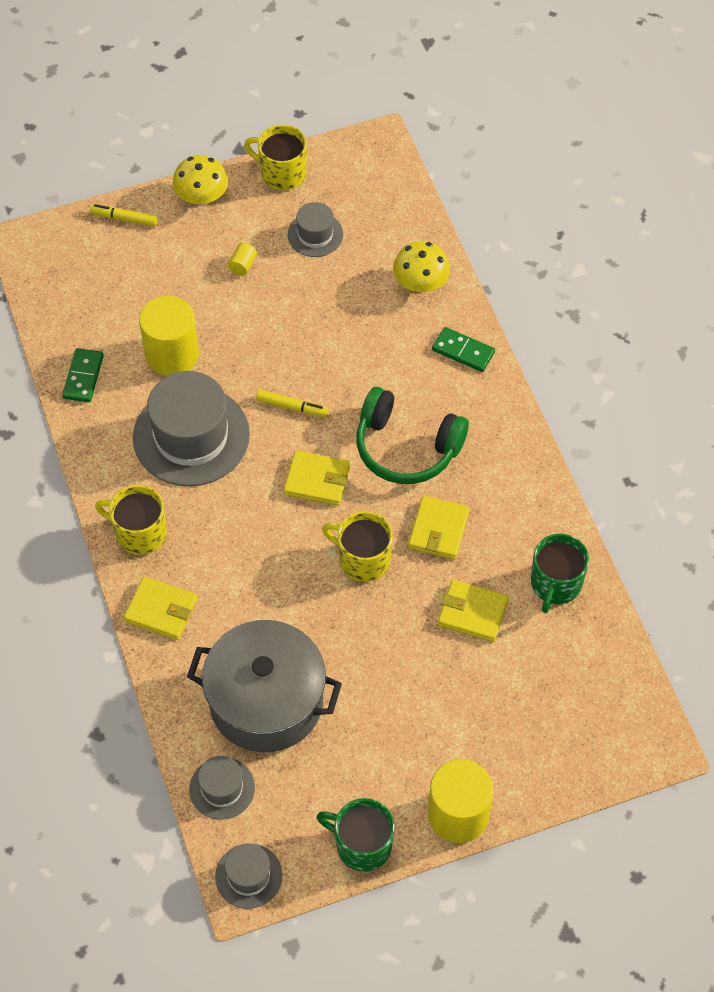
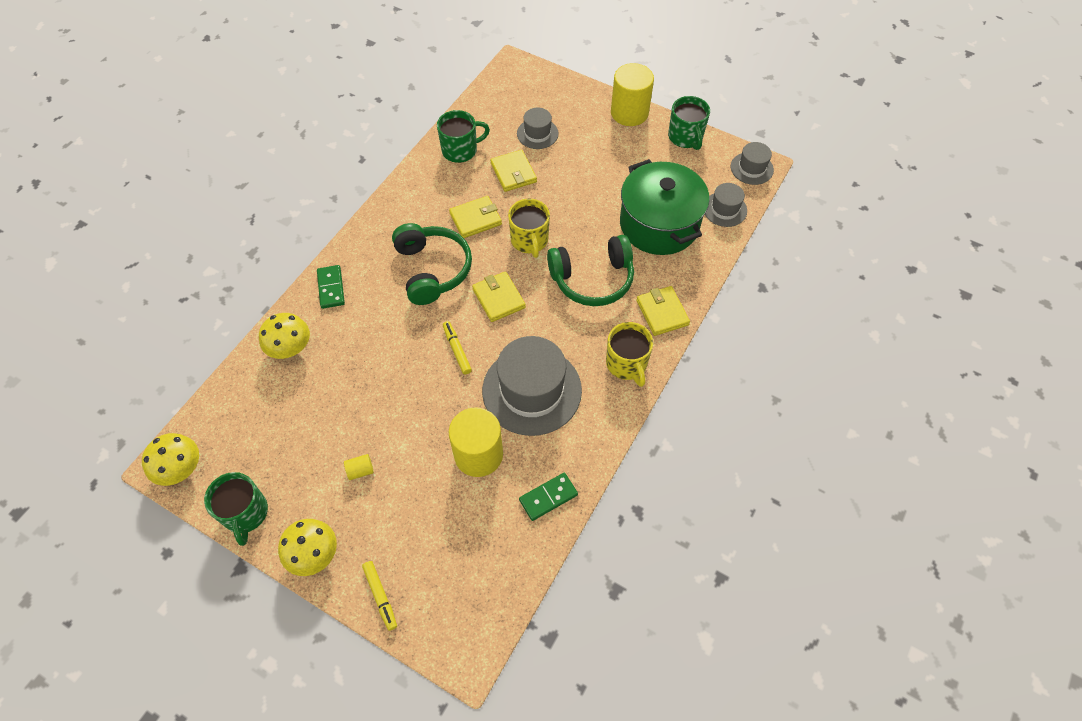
camera: 130 degrees left, 0 degrees up
(259, 579) = (592, 279): none -> green headphones
(266, 701) = (659, 224): grey pot -> green pot
(281, 173) = (245, 513): yellow mug -> green mug
(315, 234) = (293, 443): grey hat -> grey hat (537, 133)
(367, 151) = (180, 468): none -> yellow mushroom

